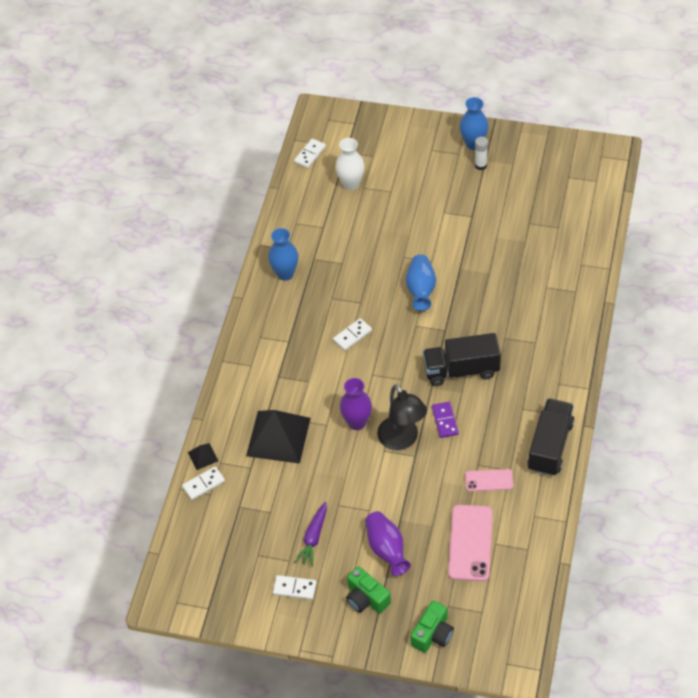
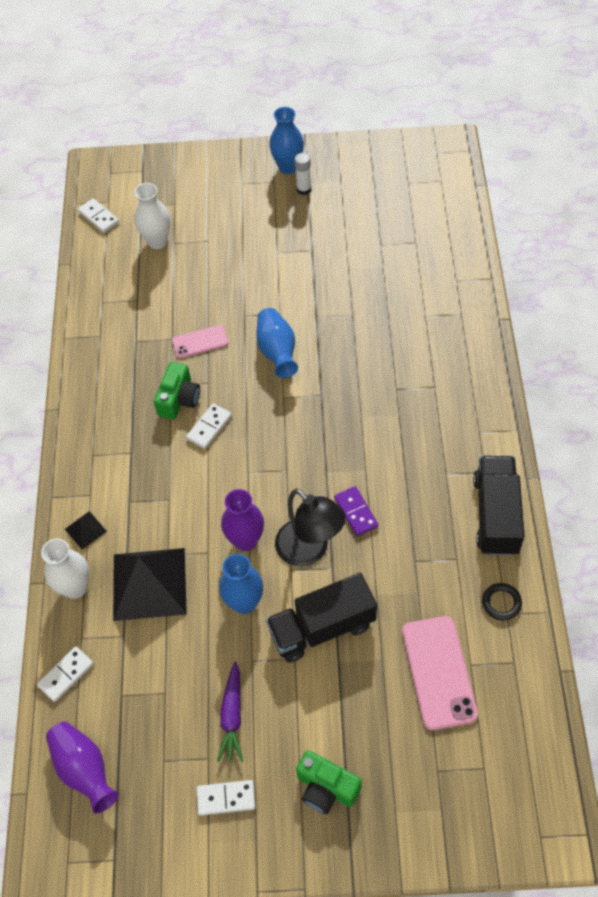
camera: 15 degrees left, 5 degrees up
(203, 456) = (56, 635): black pyramid -> black pyramid (85, 530)
(224, 427) = (75, 587): none -> white vase
(285, 274) = (105, 367): blue vase -> blue vase (244, 603)
(310, 154) = (99, 217): white domino -> white domino turned 60 degrees counterclockwise
(387, 549) = (333, 709): purple vase -> purple vase (84, 770)
(432, 634) = (430, 818): green camera -> green camera (179, 399)
(461, 370) = (356, 441): black truck -> black truck (322, 628)
(489, 480) = (435, 579): pink phone -> pink phone (200, 342)
(532, 507) = (501, 603): none -> black ring

